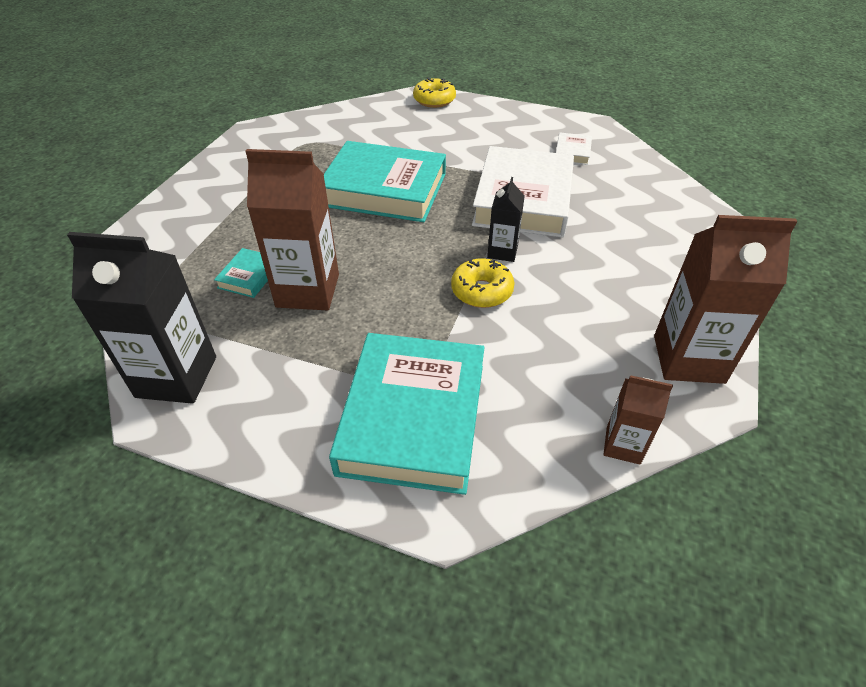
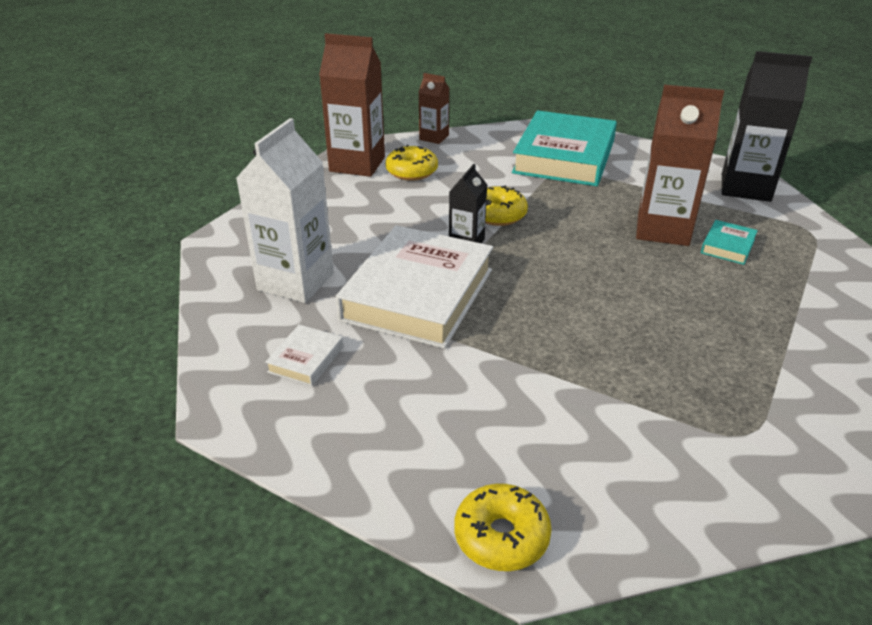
camera: 170 degrees left, 10 degrees down
(384, 189) = (597, 327): turquoise book -> none
(610, 353) = (412, 171): none -> yellow donut
(624, 199) = (296, 281): none -> white carton

